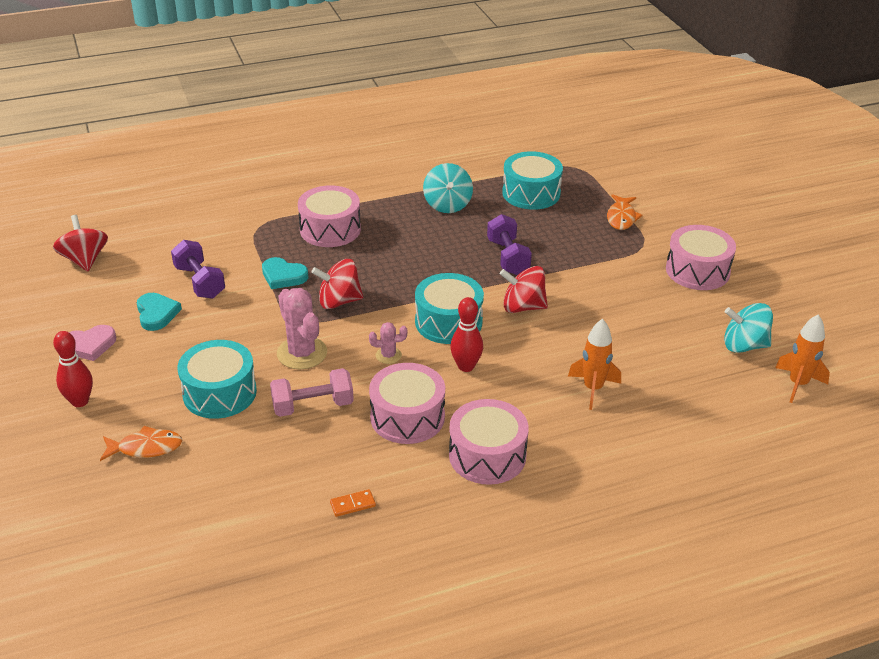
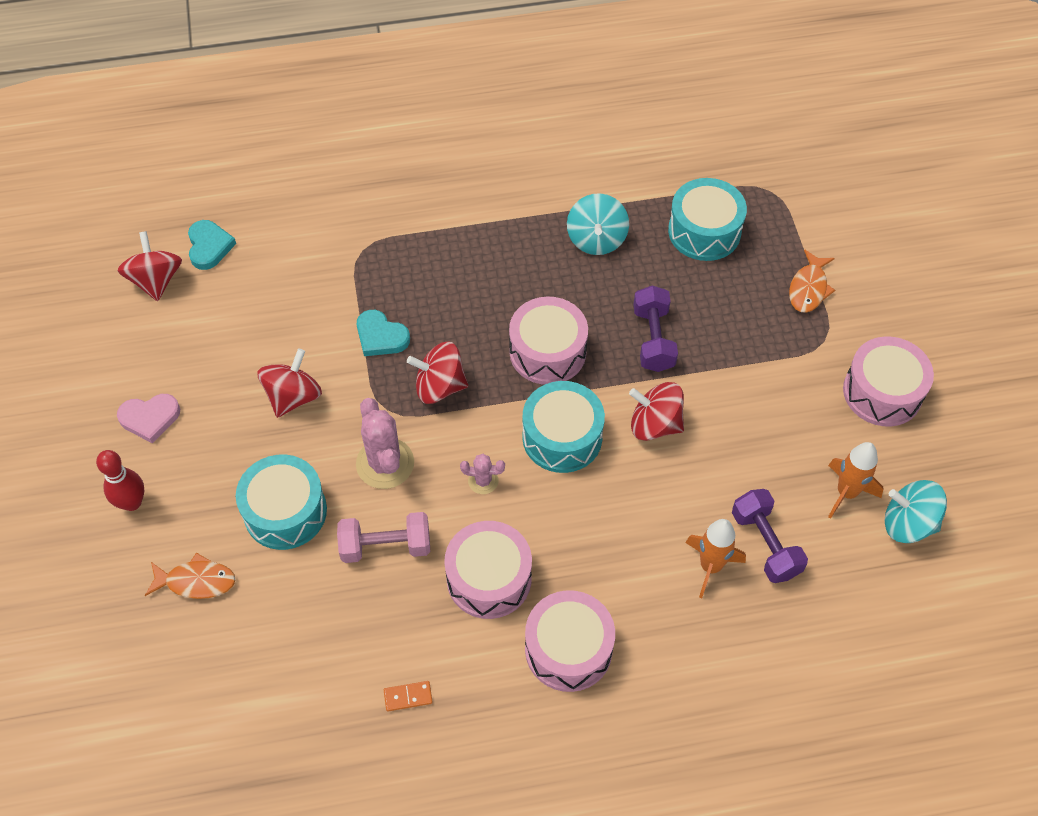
camera: 10 degrees right, 20 degrees up
(157, 314) = (229, 378): turquoise heart -> turquoise heart (209, 246)
(200, 282) = (283, 333): purple dumbbell -> purple dumbbell (765, 544)
(215, 319) = (293, 397): none -> red spinning top
(330, 229) = (447, 265): pink drum -> pink drum (547, 352)
(466, 366) = (569, 510): red bowling pin -> none
(798, 384) = (957, 594): orange rocket -> orange rocket (846, 493)

